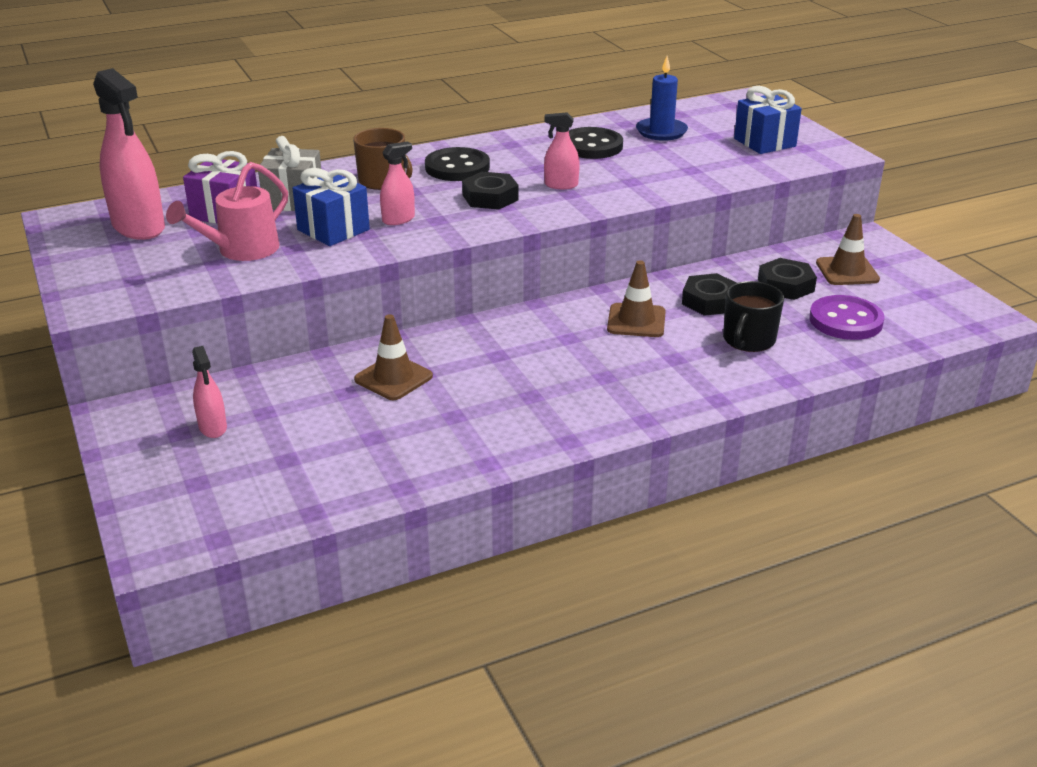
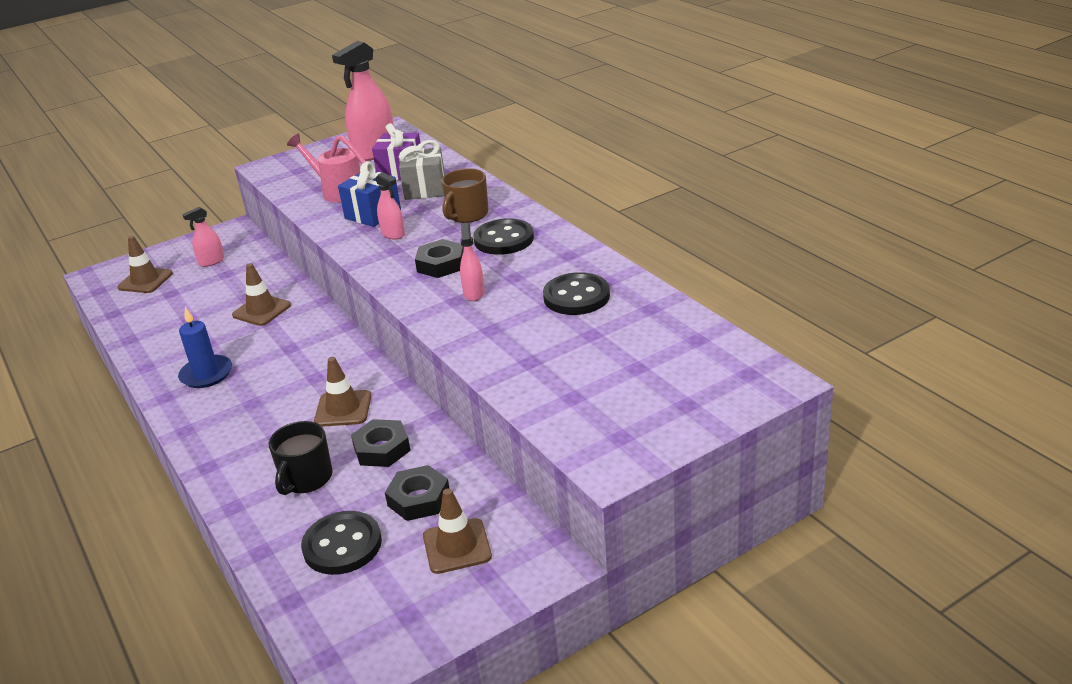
camera: 85 degrees right, 0 degrees up
(224, 489) = (145, 281): none -> brown traffic cone
(661, 132) = (633, 333): blue candle -> blue candle (206, 374)
(748, 340) = (306, 478): black mug -> black mug turned 90 degrees counterclockwise
(764, 142) = (626, 405): blue gift -> none
(845, 321) = (342, 545): purple button -> black button

